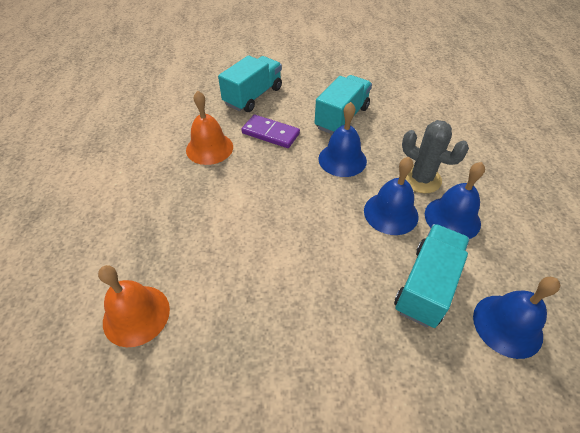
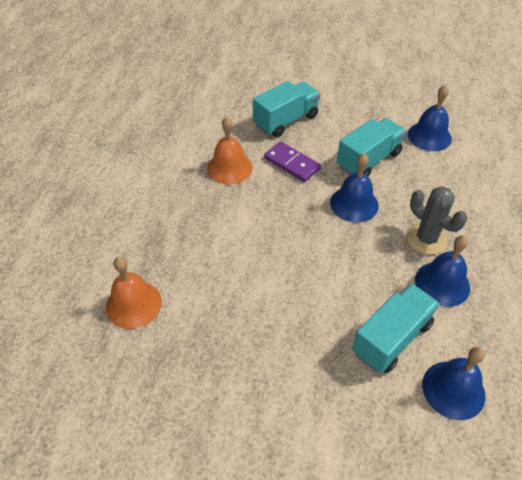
camera: 15 degrees right, 0 degrees up
(391, 213) = (383, 266): blue bell -> blue bell (429, 136)

